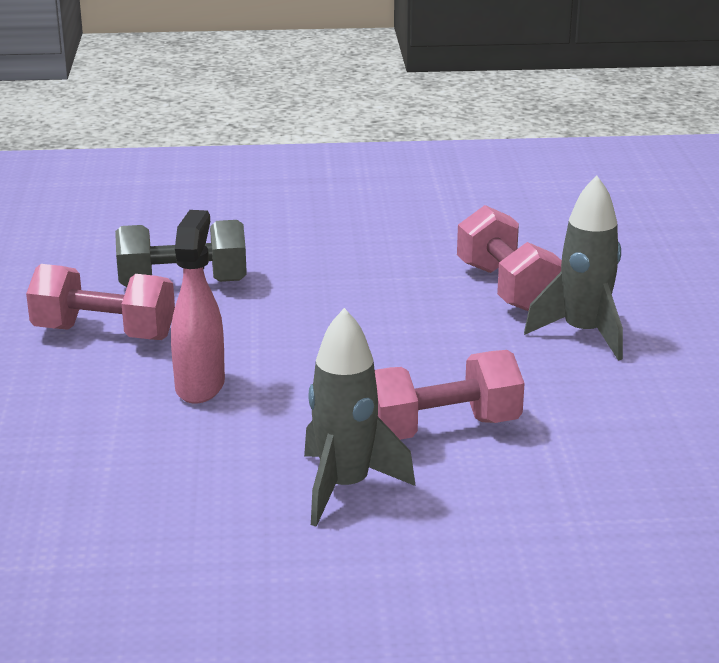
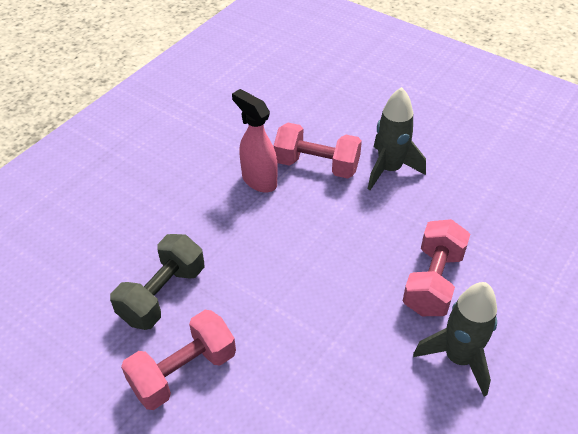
camera: 50 degrees left, 20 degrees up
(200, 386) = (295, 359): pink spray bottle -> pink spray bottle (259, 180)

